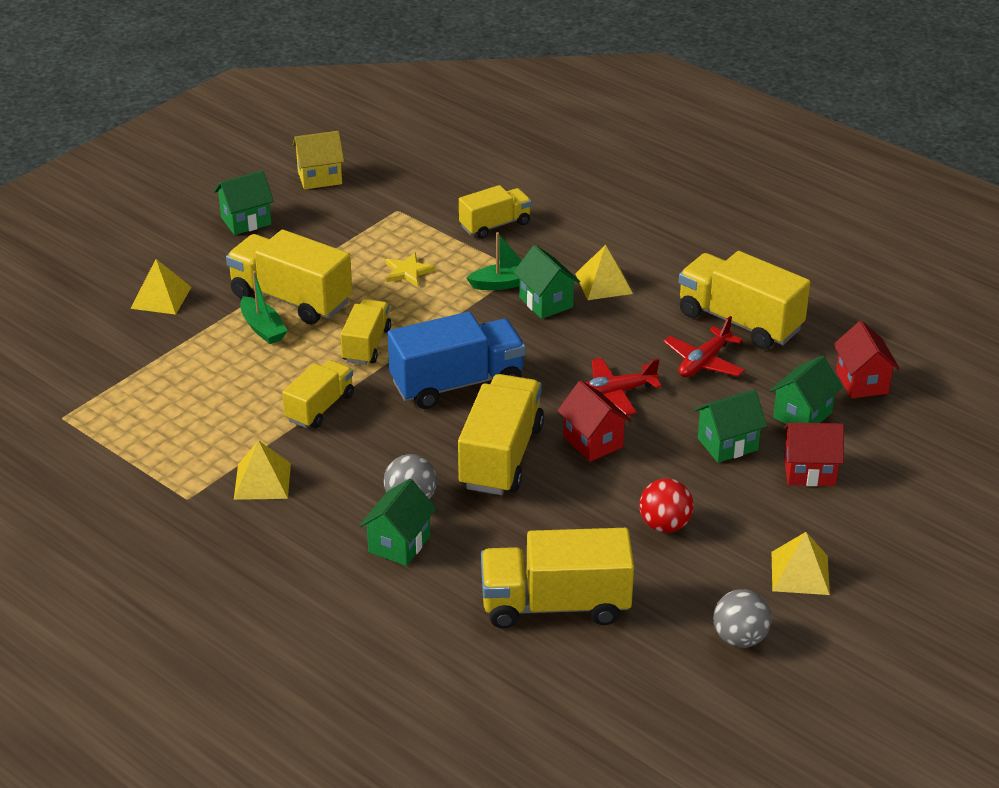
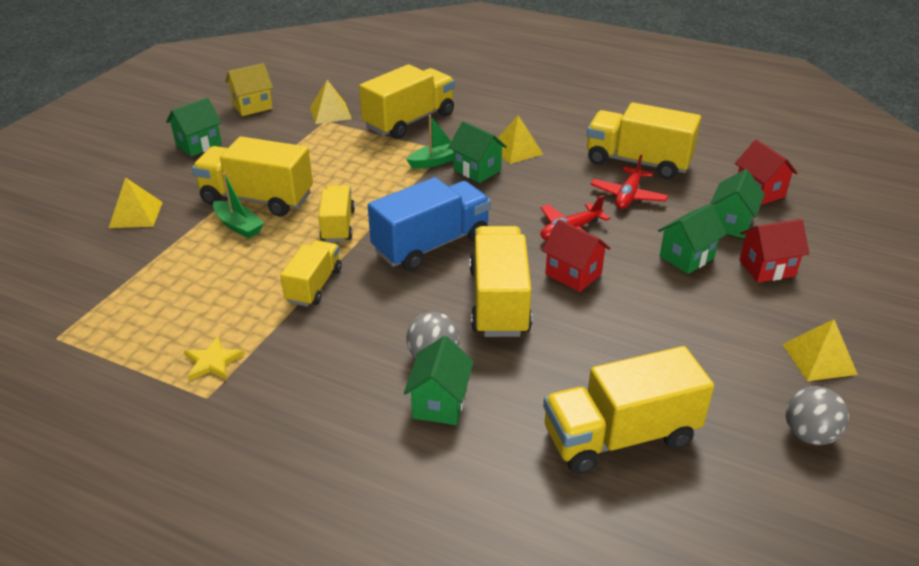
camera: 15 degrees left, 0 degrees up
(262, 481) = (280, 365): yellow pyramid -> yellow pyramid (330, 113)
(408, 271) = (352, 163): yellow star -> yellow star (213, 361)
(495, 225) = (409, 121): yellow truck -> yellow truck, size x1.65
(664, 525) = (676, 337): red ball -> none

